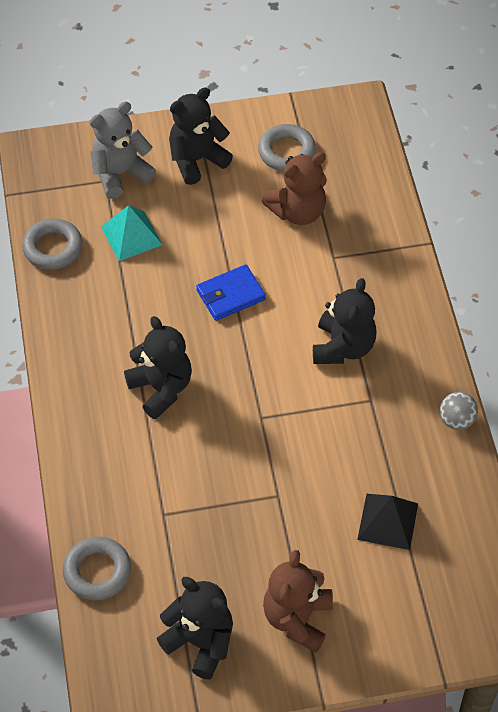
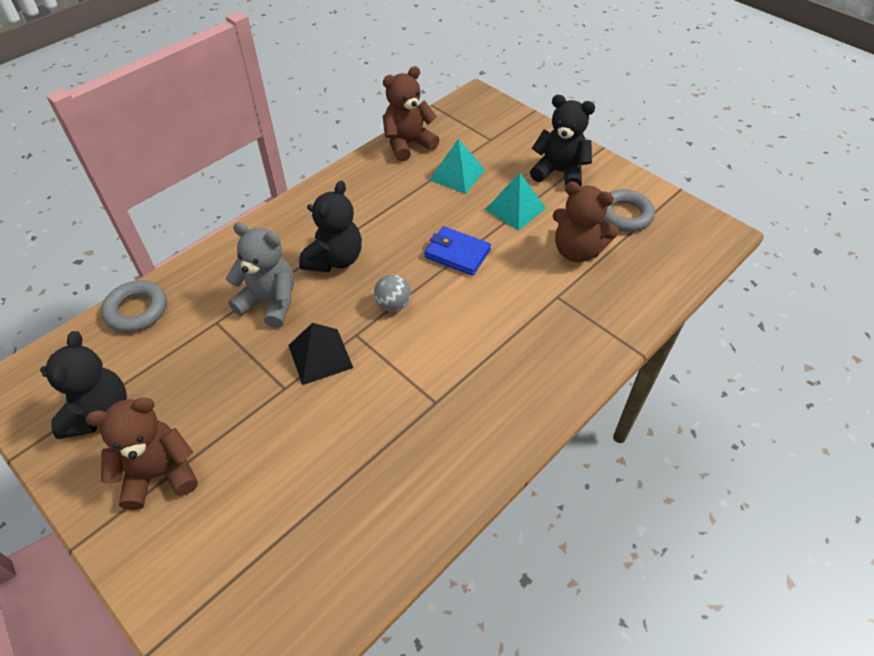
camera: 55 degrees right, 5 degrees down
(53, 248) = (408, 144): grey ring -> brown teddy bear
(120, 174) = (504, 143): grey teddy bear -> grey teddy bear (270, 302)
(213, 221) = (515, 208): none -> turquoise pyramid
(343, 347) = (473, 351): black teddy bear -> none
(387, 521) = (311, 489): black pyramid -> black pyramid (320, 356)
(456, 420) = (469, 485): grey ball -> grey ball (393, 305)

